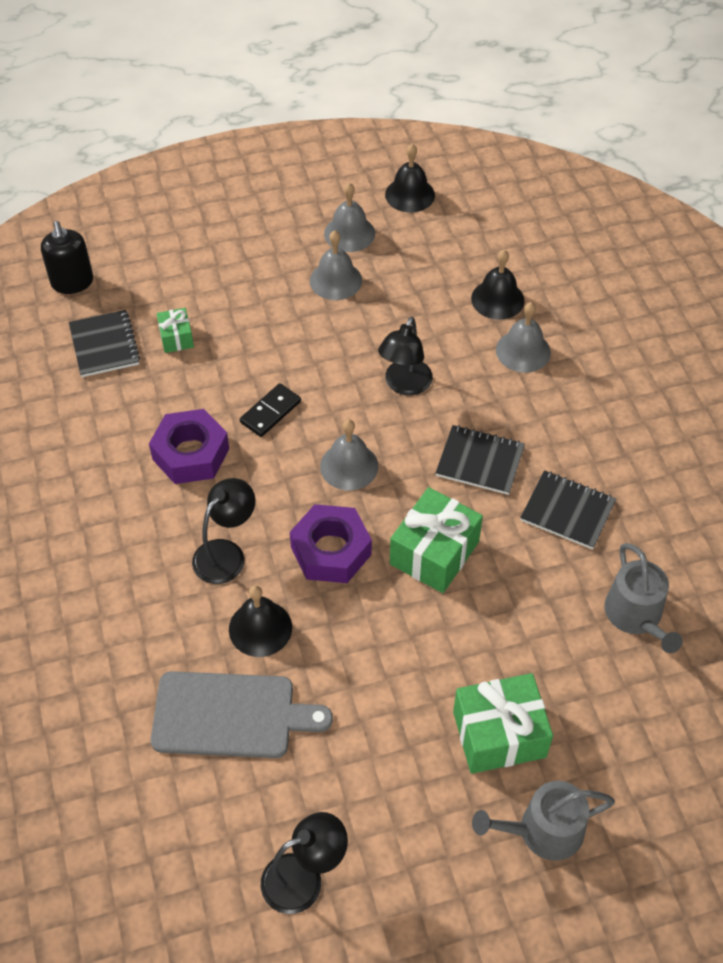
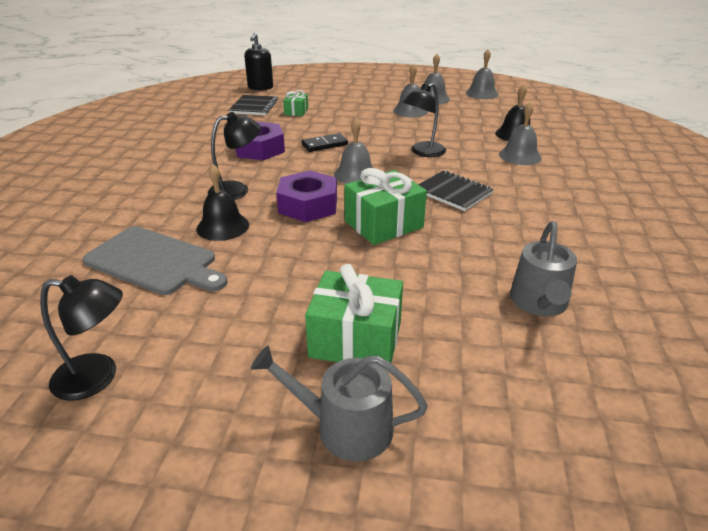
camera: 25 degrees right, 20 degrees down
(410, 194) = (481, 93): black bell -> grey bell
(567, 511) = (509, 230): black notebook -> none

